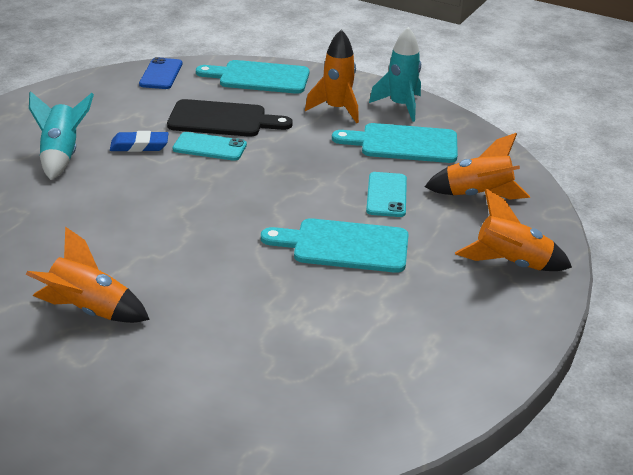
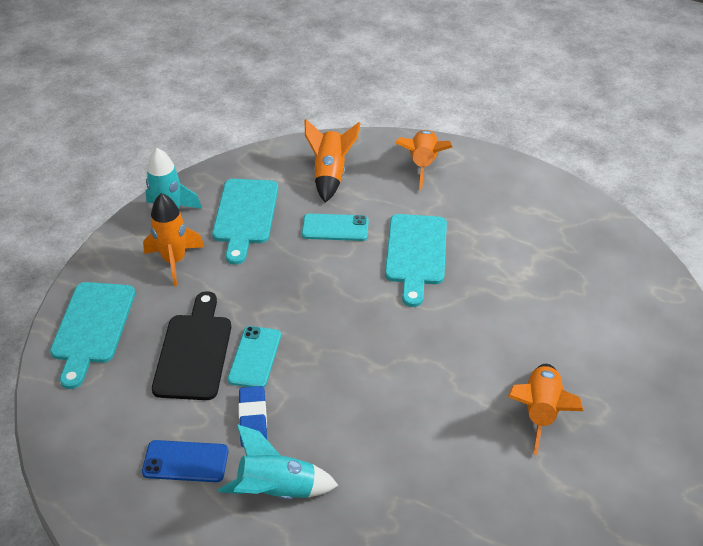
camera: 90 degrees left, 10 degrees up
(161, 74) = (71, 423): blue phone -> blue phone (185, 461)

